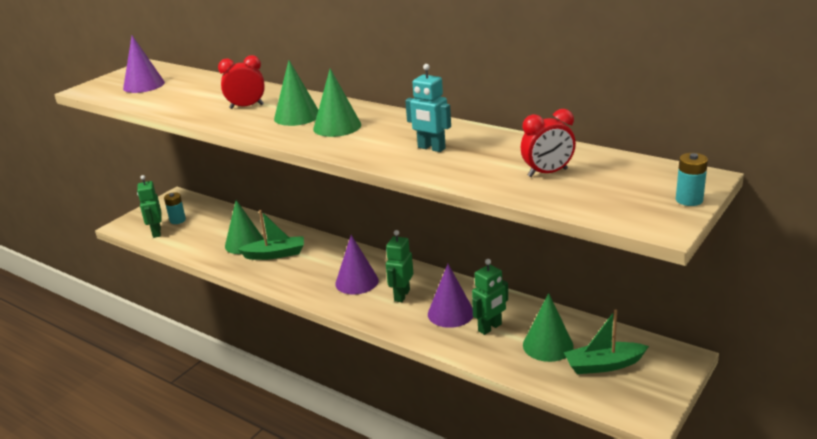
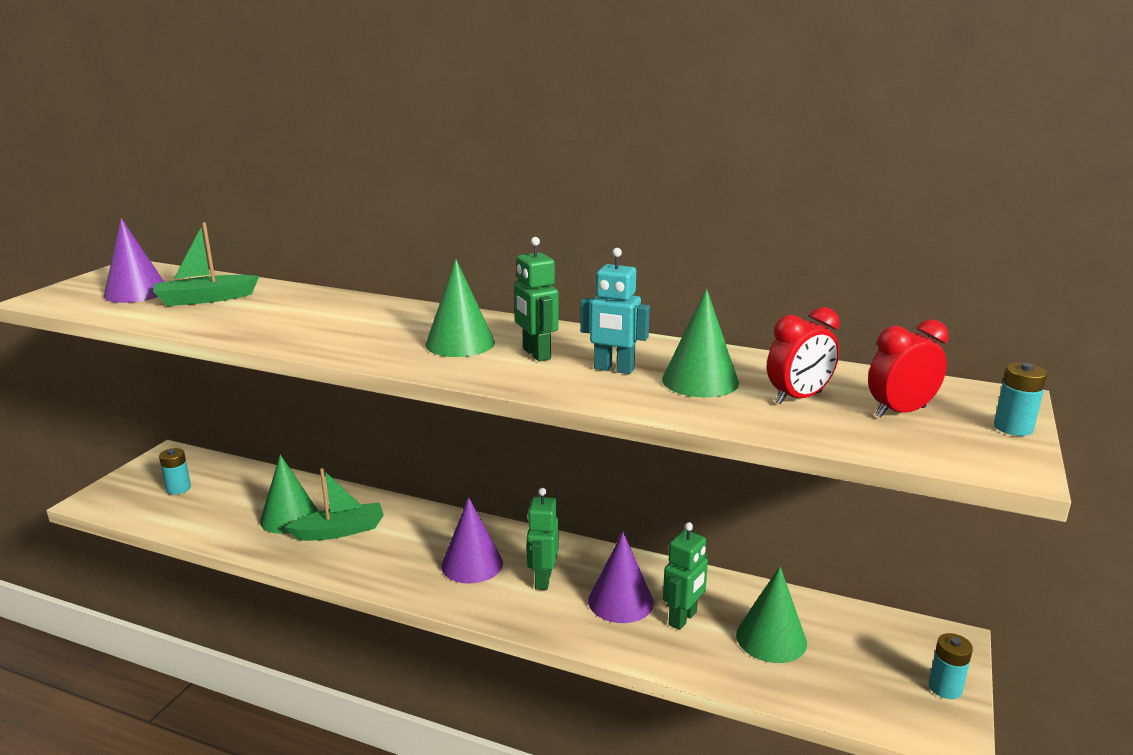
camera: 15 degrees left, 5 degrees down
(156, 232) = (148, 508): green robot -> green robot (536, 354)
(246, 106) = (310, 319): red clock -> red clock (900, 412)
(297, 116) = (393, 330): green cone -> green cone (700, 381)
(603, 365) = (857, 661): green boat -> green boat (205, 299)
(660, 387) = (945, 688): none -> turquoise battery

